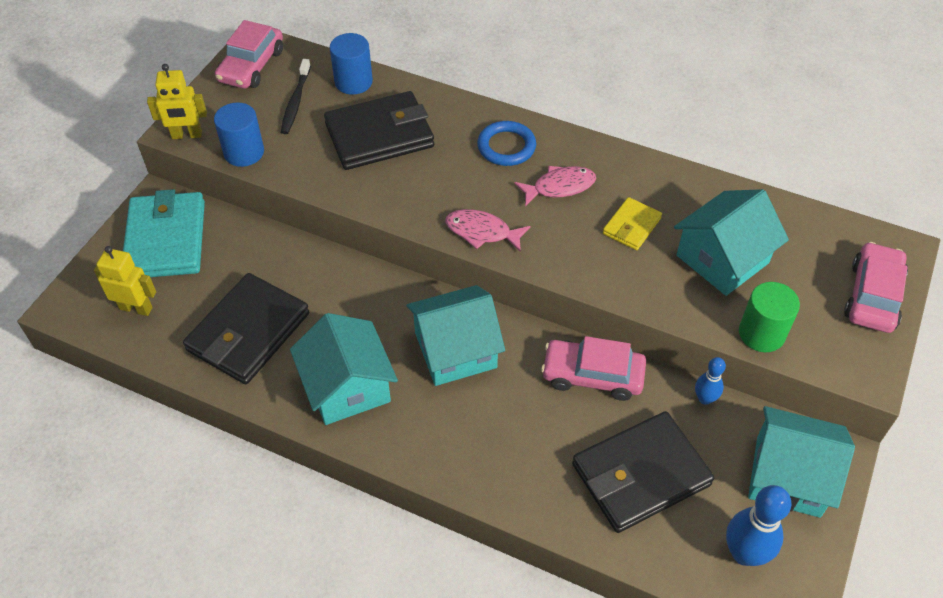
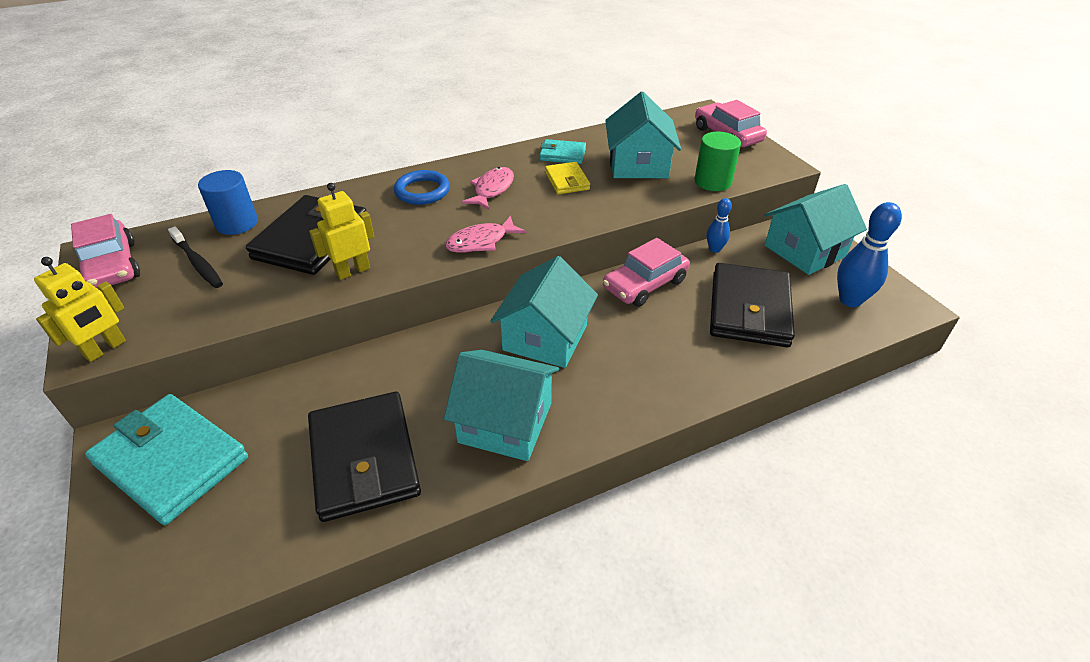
camera: 50 degrees left, 10 degrees down
(136, 308) = (213, 538): yellow robot -> yellow robot (353, 271)
(244, 152) = (193, 322): blue cylinder -> none
(671, 194) = (562, 154): none -> turquoise wallet

